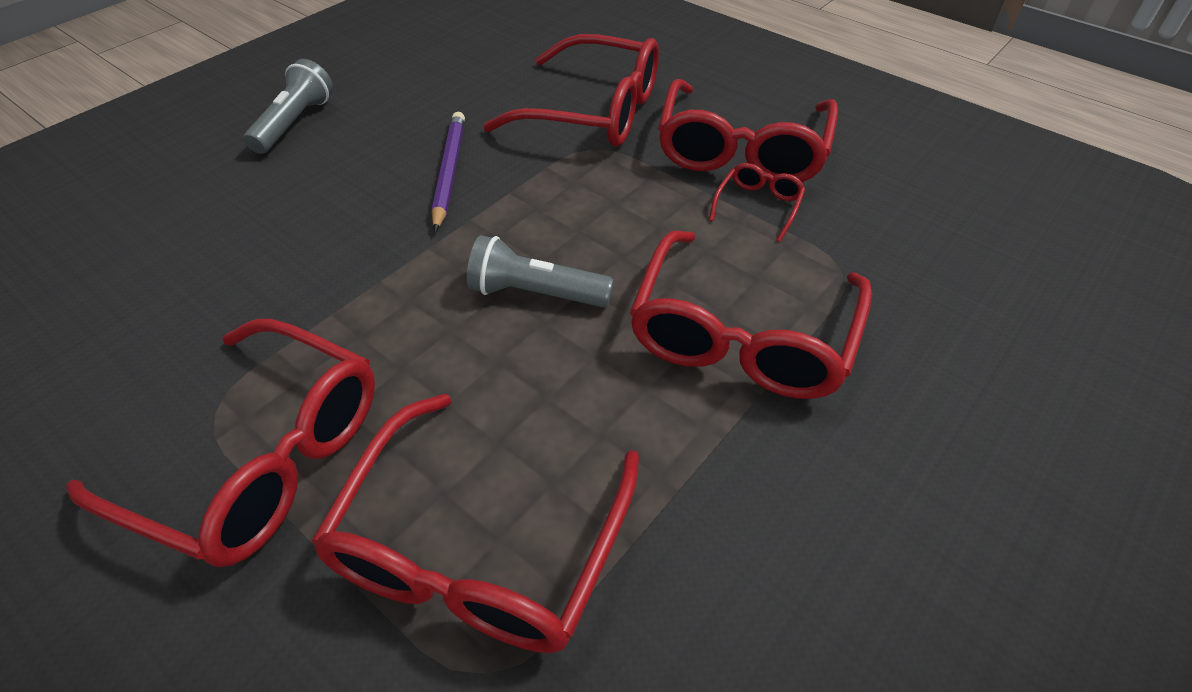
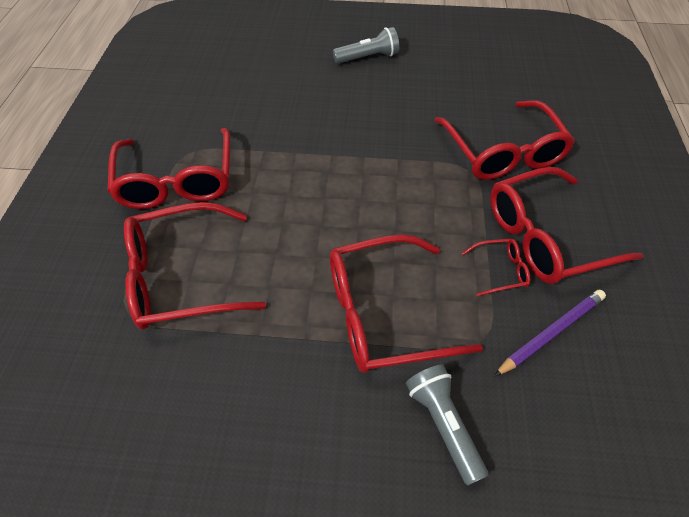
camera: 55 degrees right, 5 degrees up
(449, 172) = (390, 128): purple pencil -> purple pencil (551, 333)
(535, 293) = (337, 211): grey flashlight -> grey flashlight (443, 424)

